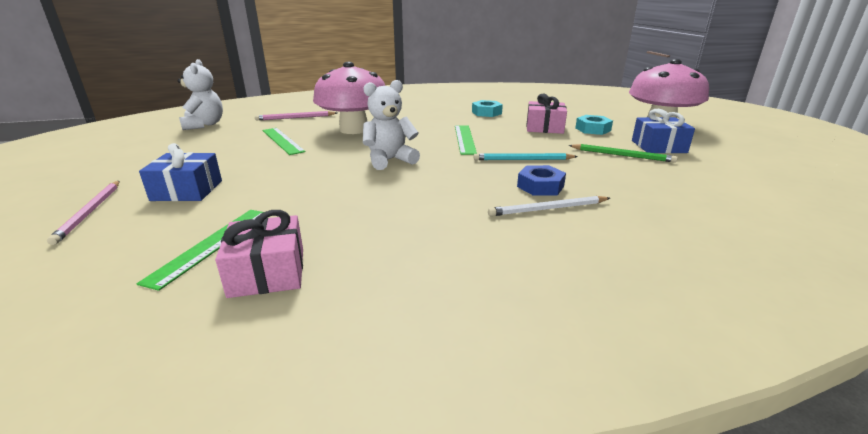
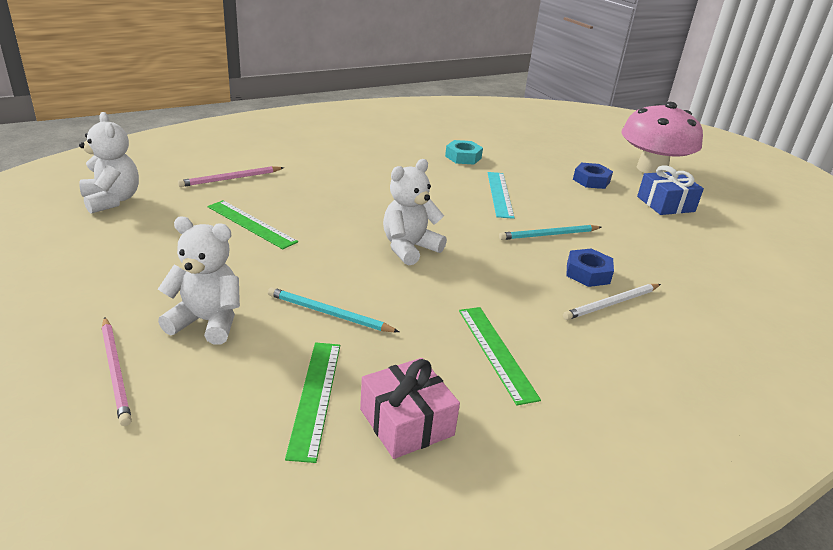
camera: 20 degrees left, 5 degrees up
(187, 190) = (207, 321): blue gift -> white teddy bear
(282, 193) = (329, 313): none -> turquoise pencil
(354, 129) = (326, 197): pink mushroom -> none
(465, 139) = (468, 206): green ruler -> green ruler (496, 352)
(499, 134) = (499, 194): none -> turquoise ruler
(544, 127) = (541, 180): pink gift -> none
(593, 129) = (591, 180): turquoise nut -> blue nut
(622, 155) = (639, 220): green pencil -> none

